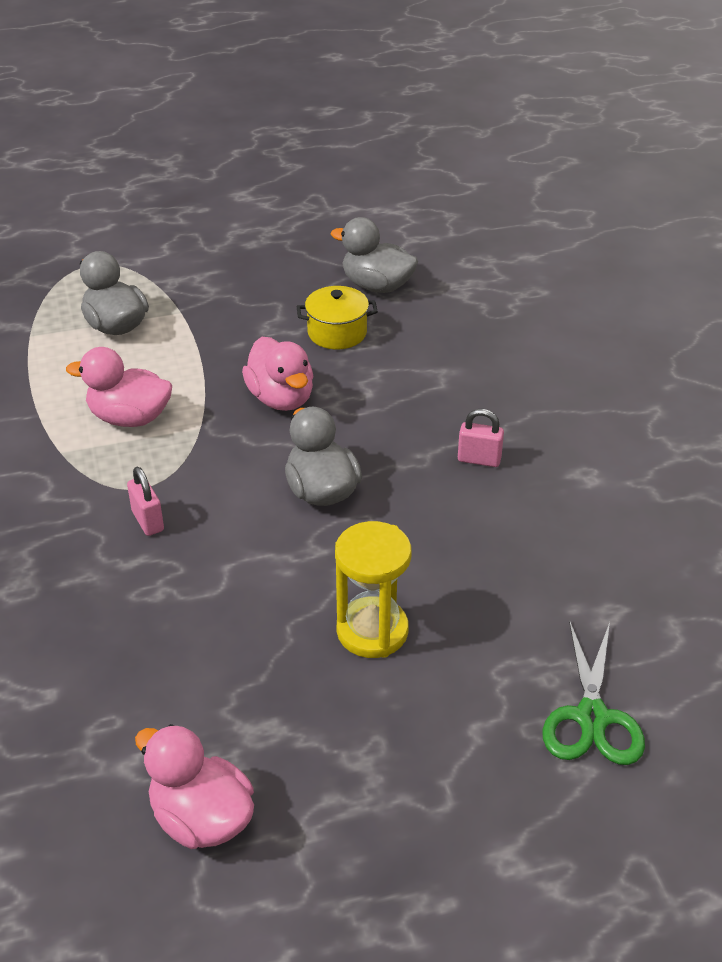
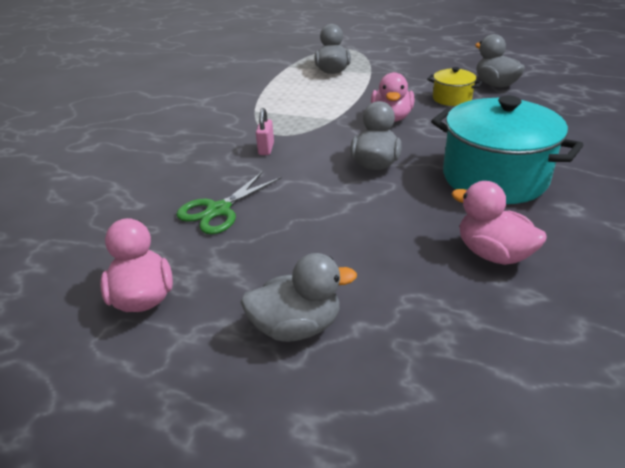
camera: 35 degrees right, 5 degrees down
(129, 418) = (302, 106): pink duck -> pink duck (493, 253)
(372, 631) = (340, 241): yellow hourglass -> none
(413, 763) = (296, 326): none -> grey duck
(479, 459) = (494, 177): pink padlock -> turquoise pot
(592, 717) = (458, 358): green scissors -> green scissors (219, 210)

